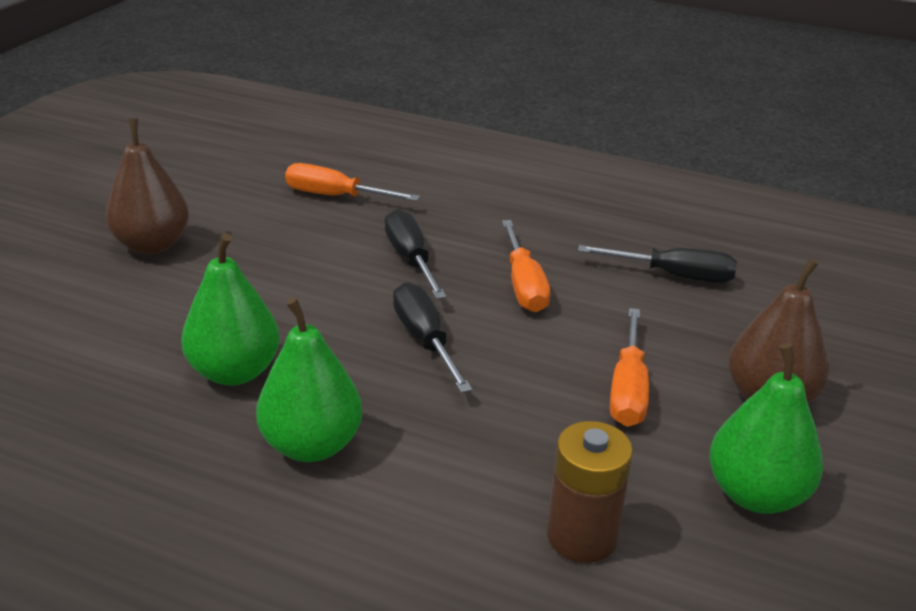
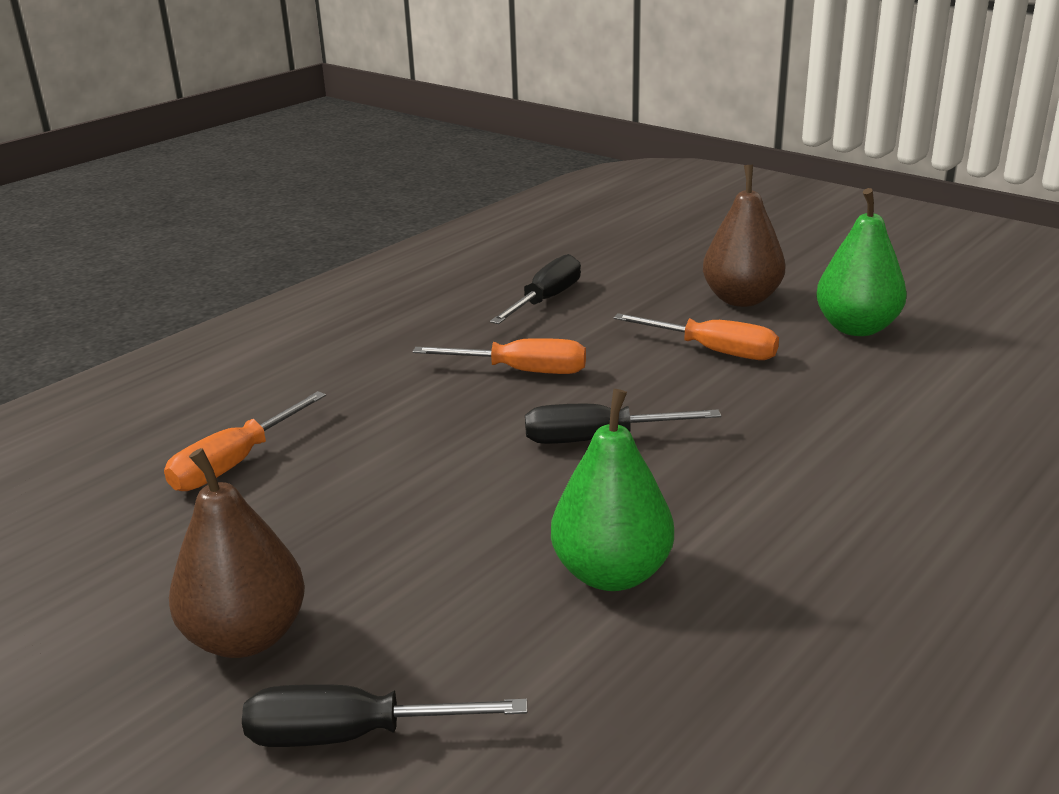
camera: 70 degrees left, 5 degrees down
(312, 445) = (763, 528): green pear -> none
(410, 259) = (429, 428): black screwdriver -> black screwdriver (352, 735)
(581, 537) = (904, 404): brown battery -> none

